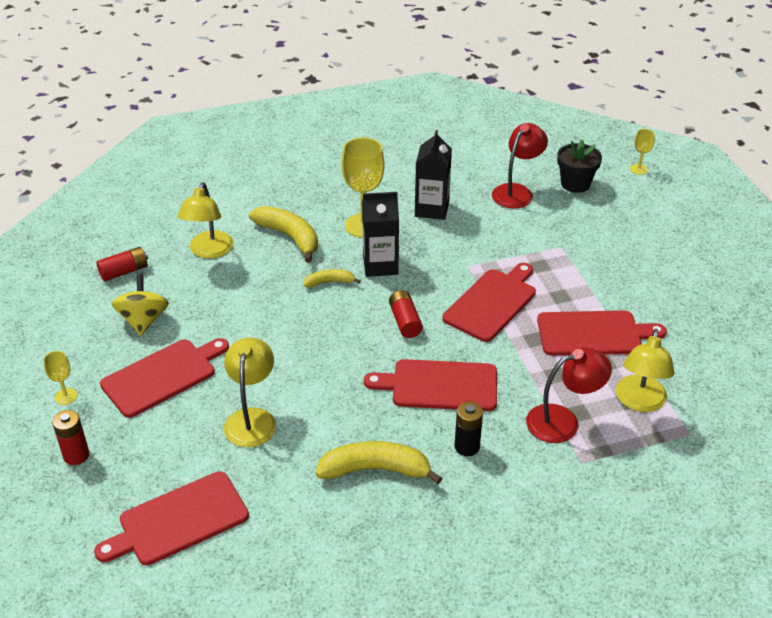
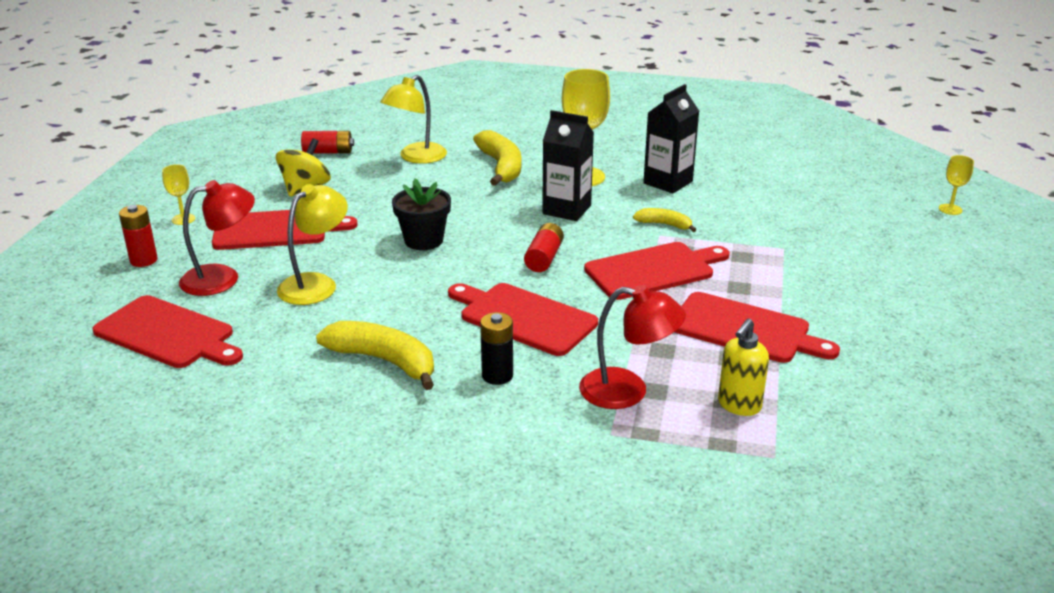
camera: 30 degrees right, 10 degrees down
(178, 520) = (168, 334): red cutting board -> red cutting board turned 150 degrees counterclockwise
(330, 282) = (502, 208): yellow banana -> yellow banana (664, 224)
(517, 192) = (778, 192): red lamp -> red lamp (222, 278)
(575, 184) = (856, 202): black flower pot -> black flower pot (423, 240)
(639, 402) = (739, 406): yellow lamp -> yellow soap dispenser

